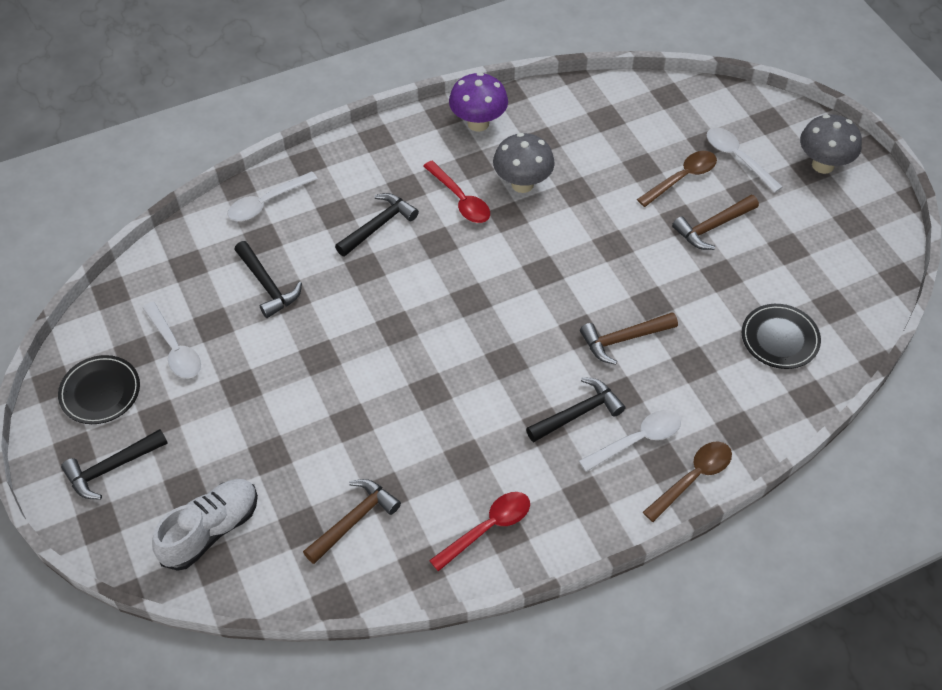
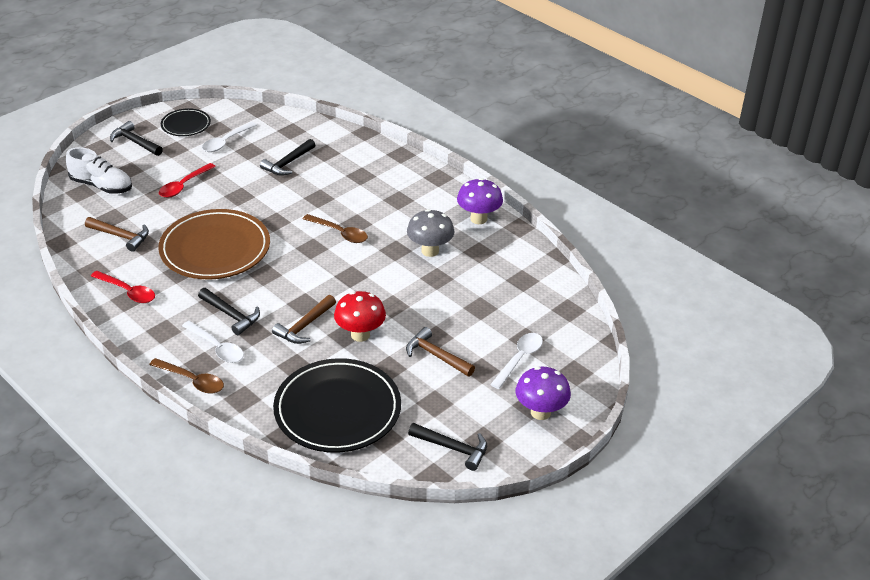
camera: 70 degrees right, 15 degrees down
(266, 203) = (356, 147): white spoon -> none
(378, 226) = (358, 195): black hammer -> black hammer (453, 448)
(430, 407) = (215, 249): none -> brown plate
(460, 199) = (400, 225): red spoon -> red spoon (184, 185)
(623, 339) = (304, 326): brown hammer -> brown hammer turned 105 degrees counterclockwise
(656, 288) = (360, 335): none -> red mushroom
(682, 178) = (480, 331): brown spoon -> brown spoon (340, 233)
(780, 338) = (337, 410): black plate -> black plate, size x1.96
(823, 165) = (540, 412): grey mushroom -> purple mushroom

